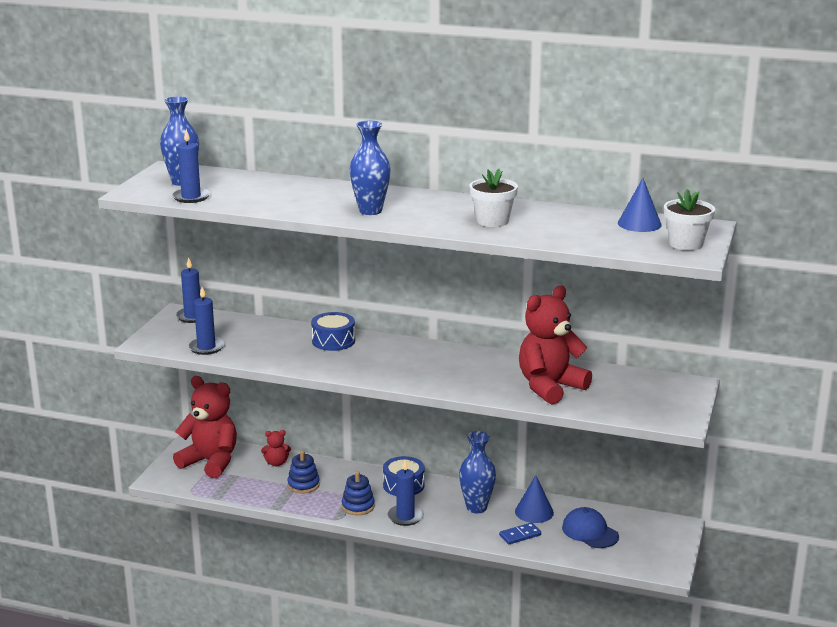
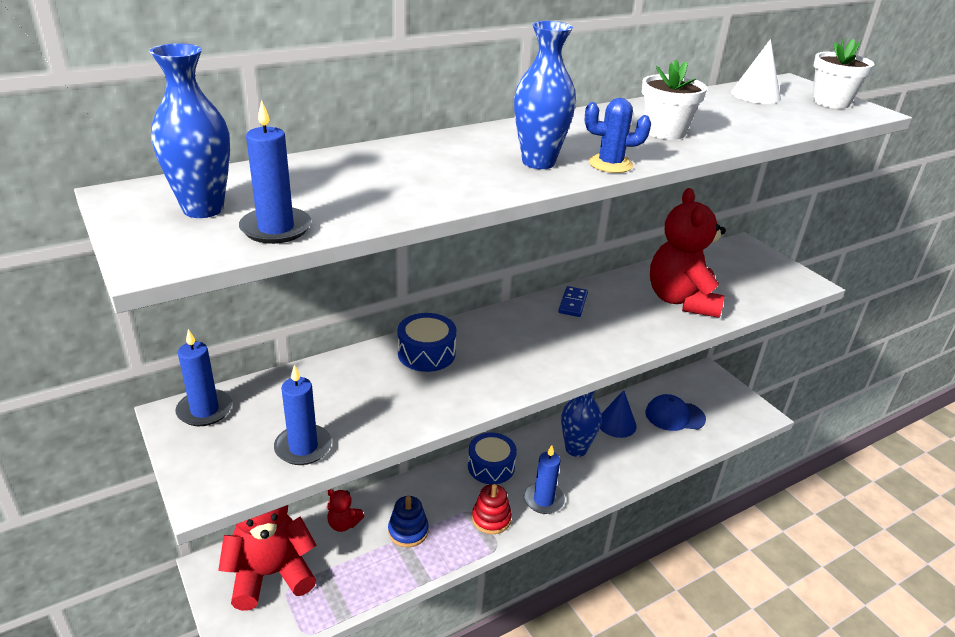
camera: 50 degrees left, 10 degrees up
(276, 463) = (343, 524): red teddy bear -> red teddy bear turned 75 degrees clockwise
(358, 506) = (491, 519): blue stacking toy -> red stacking toy
(405, 223) = (610, 164): none -> blue cactus
(520, 535) = (643, 453): blue domino -> blue domino (573, 303)
(639, 224) = (755, 95): blue cone -> white cone

